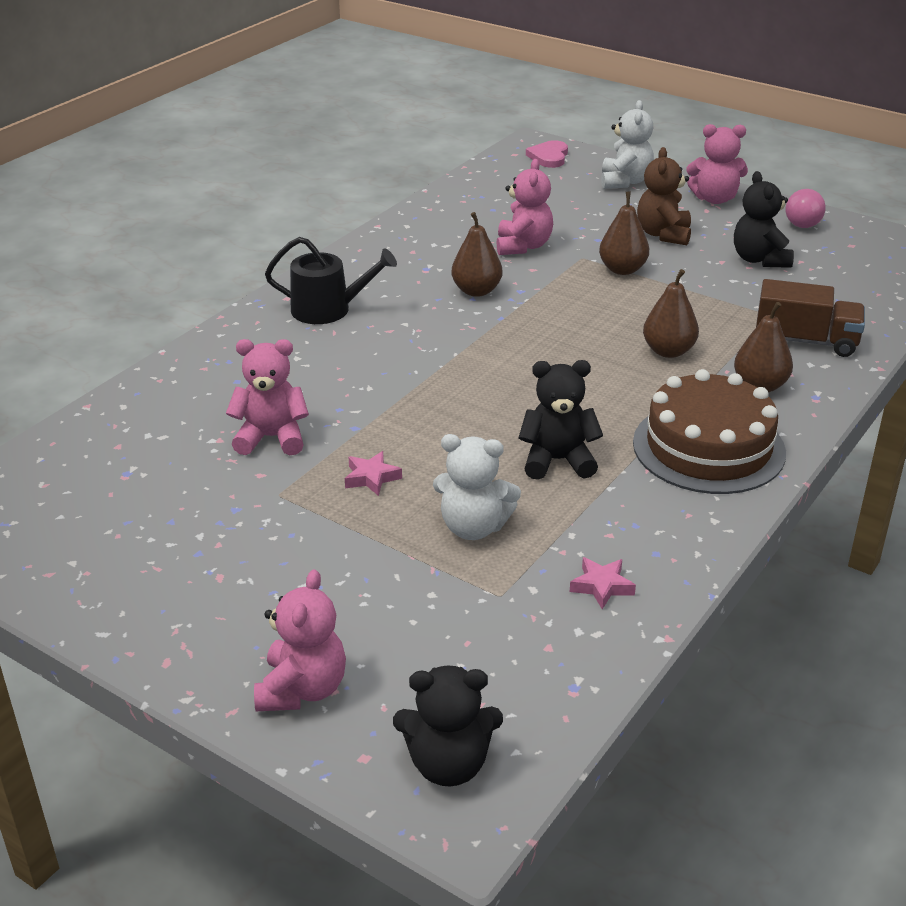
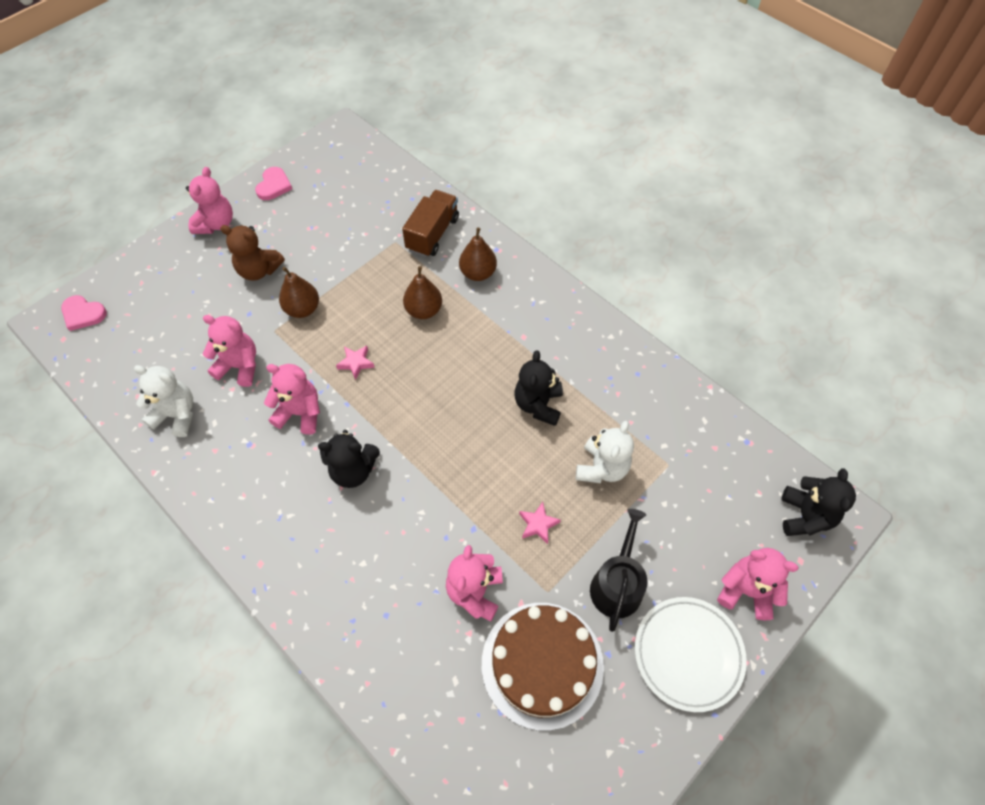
camera: 80 degrees left, 25 degrees up
(200, 628) = (688, 654): none -> white plate
(328, 309) = (292, 530): black watering can -> black watering can (617, 584)
(476, 291) = (300, 413): brown pear -> pink teddy bear
(601, 586) = (665, 408): pink star -> pink star (356, 363)
(625, 181) = (159, 272): white teddy bear -> white teddy bear (177, 415)
(708, 447) = (539, 319): brown cake -> brown cake (542, 664)
(759, 259) = (319, 225): black teddy bear -> black teddy bear (353, 470)
(801, 221) = (274, 185): pink light bulb -> pink heart

